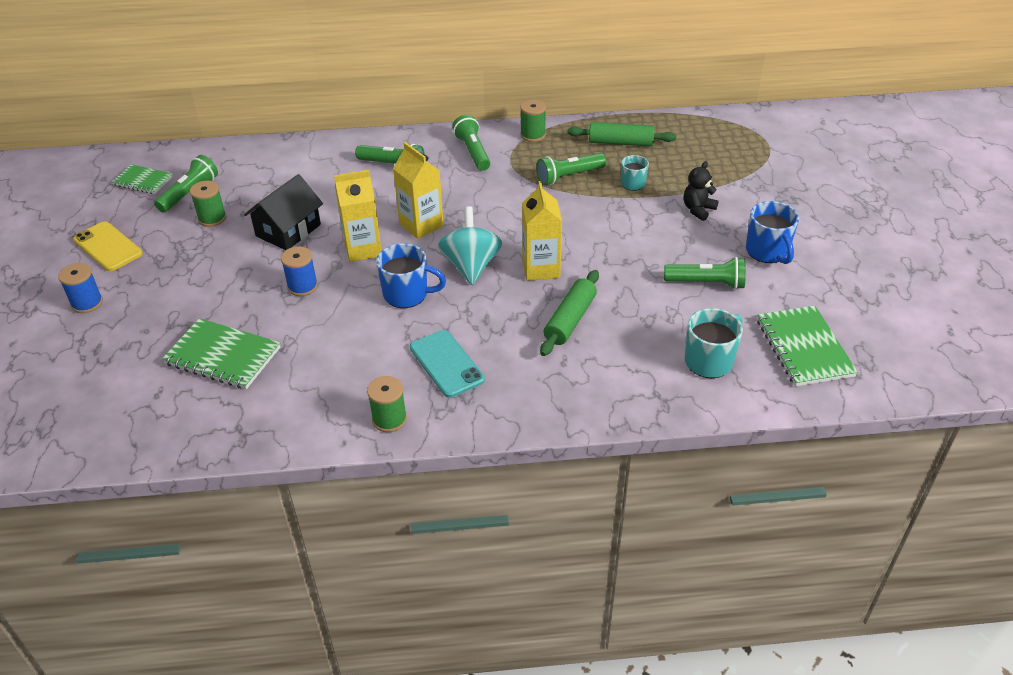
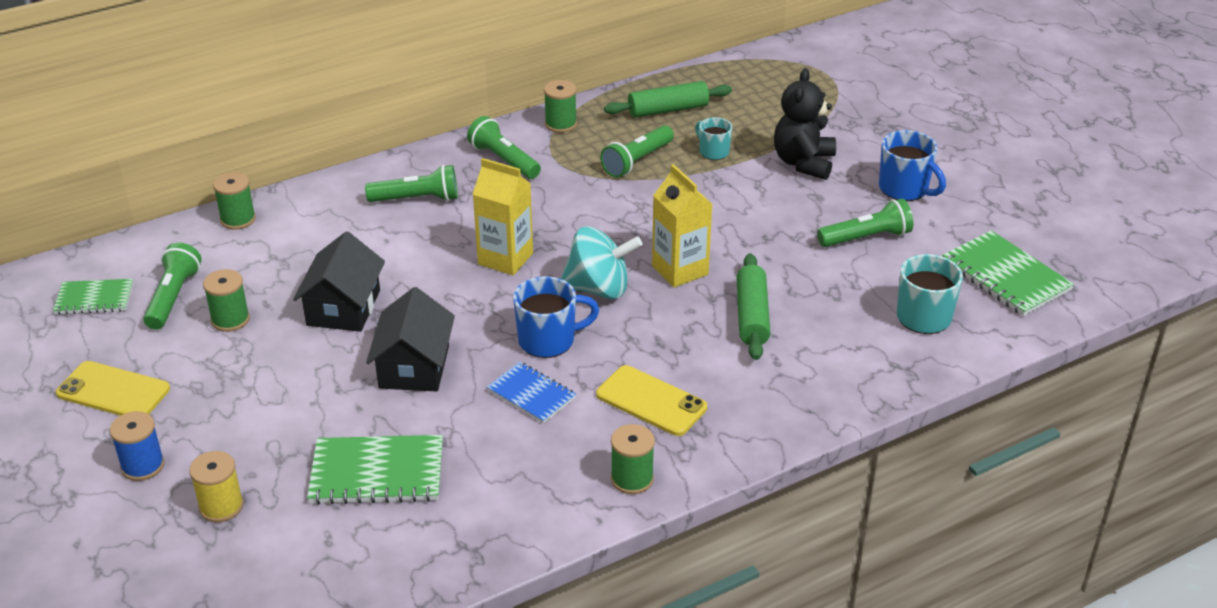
camera: 25 degrees left, 5 degrees down
(111, 347) = (221, 506): none -> yellow spool
(267, 150) = (238, 219): none -> green spool
(302, 286) = (414, 366): blue spool -> black house
(363, 249) = (455, 304): yellow carton -> none
(366, 331) = (531, 394): none -> blue notebook
(446, 363) = (651, 401): turquoise phone -> yellow phone
(471, 266) = (599, 289): turquoise spinning top -> turquoise spinning top turned 120 degrees clockwise
(698, 210) = (803, 163): black teddy bear -> black teddy bear, size x1.61

